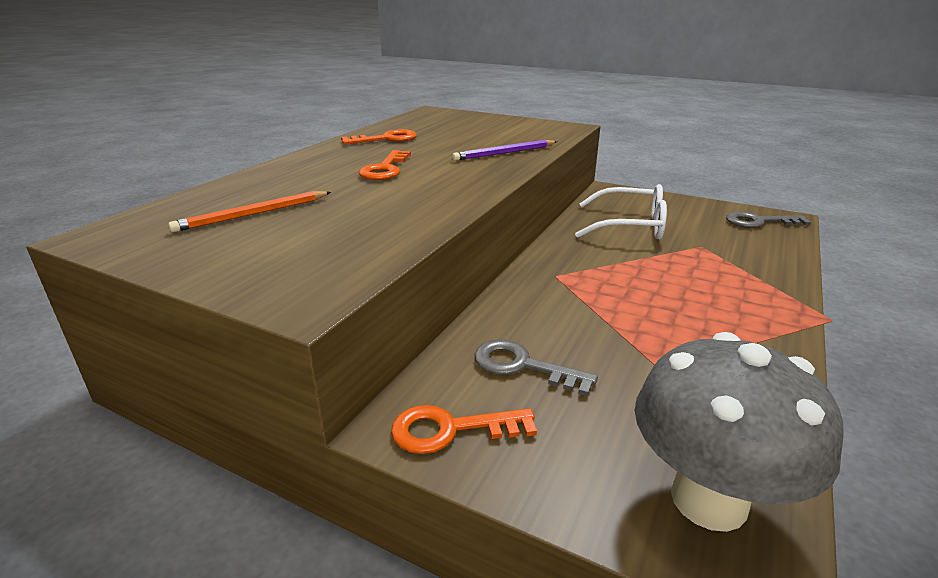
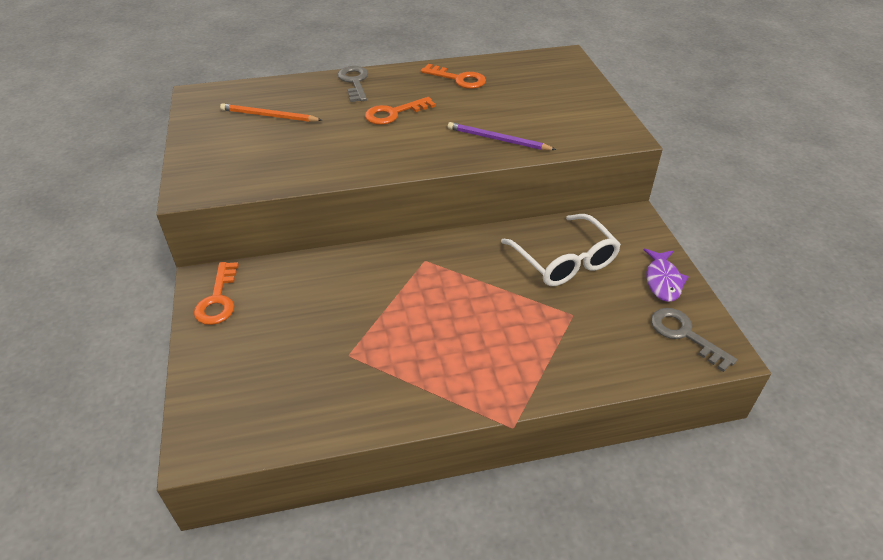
camera: 50 degrees right, 15 degrees up
(451, 429) = (218, 299): orange key -> orange key turned 135 degrees counterclockwise
(523, 366) = (296, 297): grey key -> grey key (354, 82)
(692, 207) = (663, 281): none -> purple fish
(708, 500) = (236, 414): grey mushroom -> none

